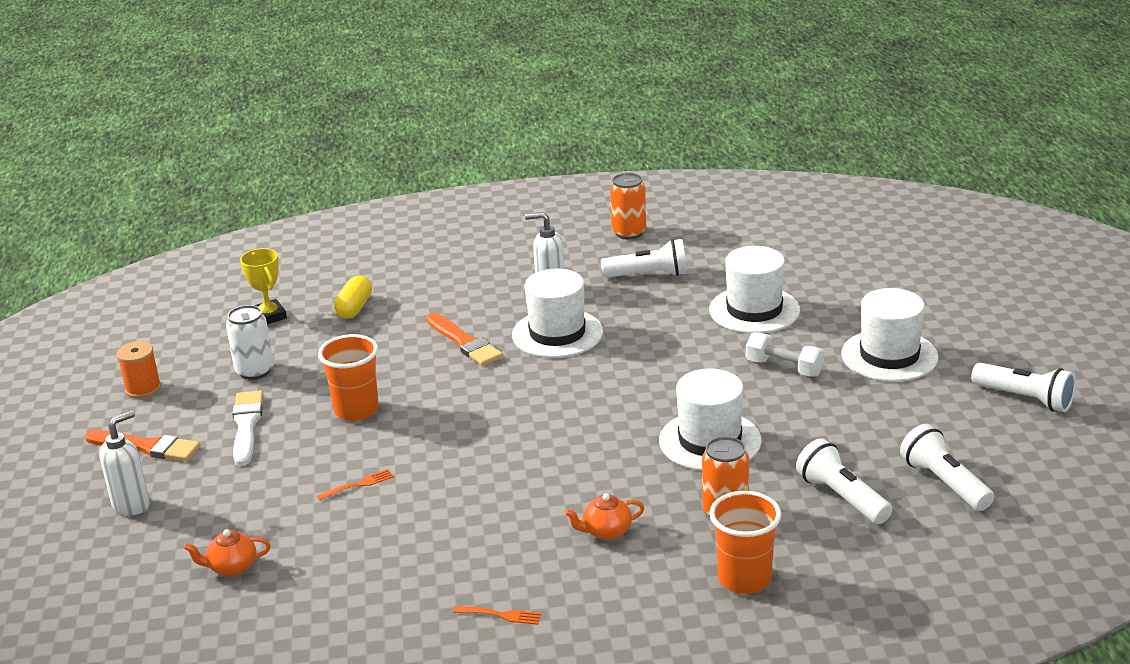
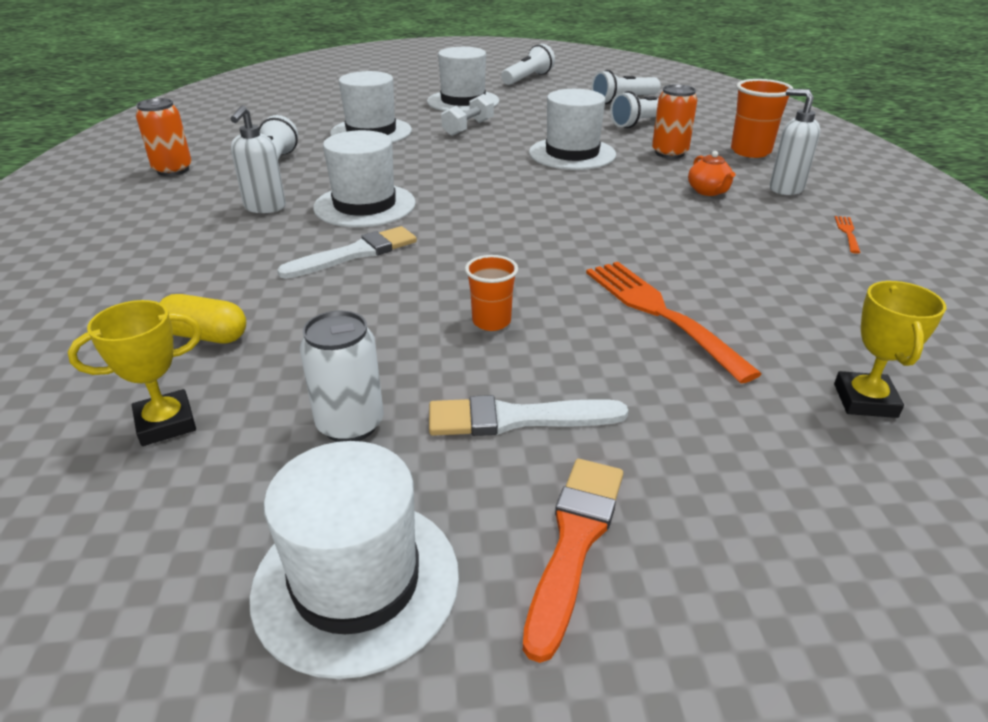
camera: 90 degrees left, 5 degrees up
(131, 505) = (757, 536): white soap dispenser -> white soap dispenser (785, 189)
(143, 389) = (356, 582): orange spool -> white hat
(232, 567) = (865, 400): orange teapot -> yellow trophy
(356, 410) = (491, 321): orange cup -> orange cup, size x0.63
(358, 485) = (659, 313): orange fork -> orange fork, size x2.32
(464, 342) = (355, 253): orange brush -> white brush

